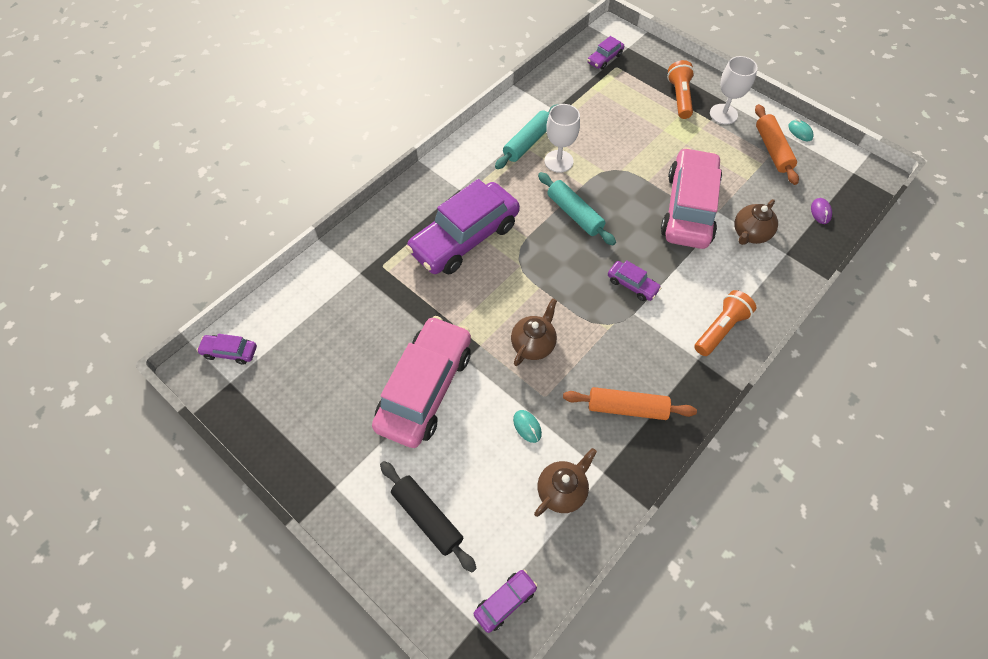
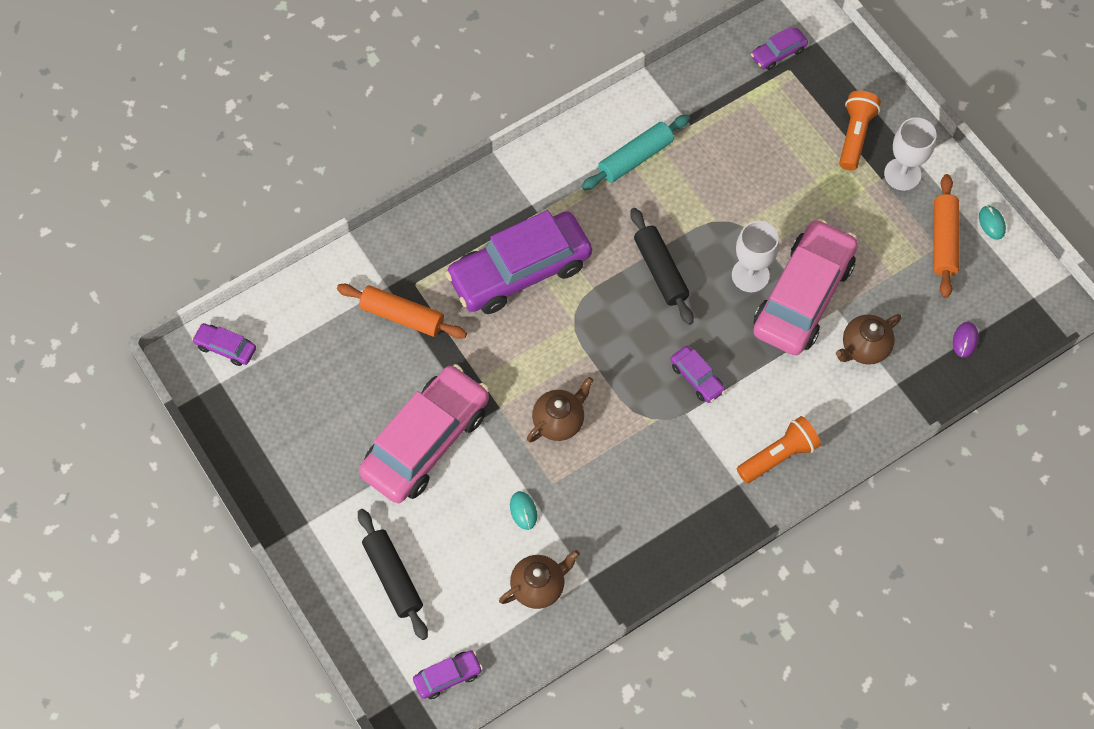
camera: 15 degrees right, 5 degrees up
(558, 161) = (665, 194): white goblet -> white goblet (750, 275)
(574, 214) = (660, 271): turquoise rolling pin -> black rolling pin
(627, 408) = (638, 518): orange rolling pin -> orange rolling pin (402, 316)

